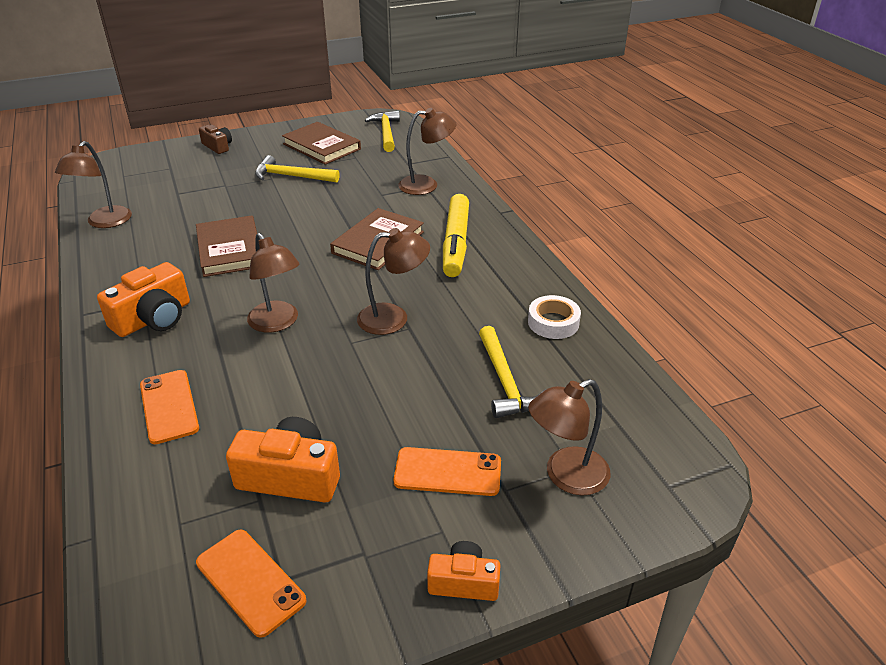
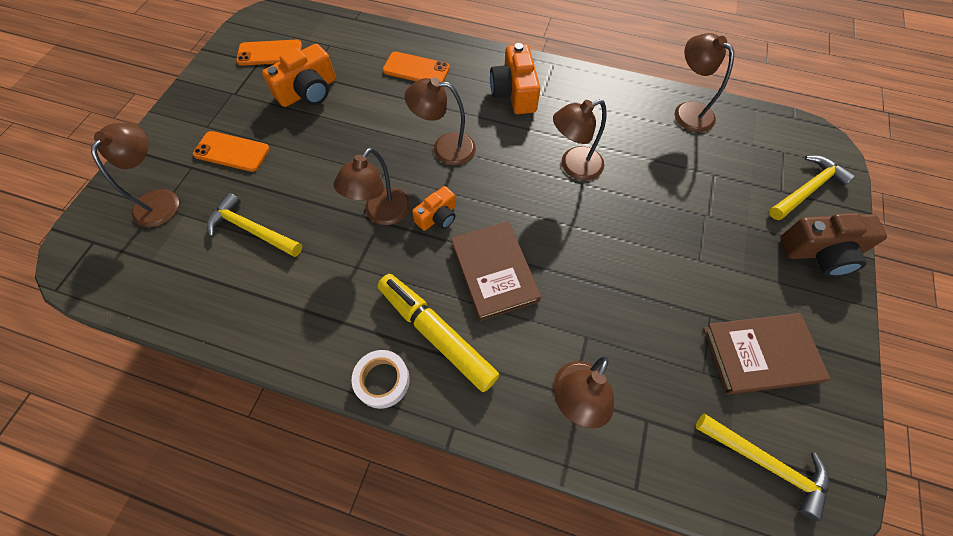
camera: 130 degrees right, 25 degrees up
(218, 146) = (820, 252): brown camera -> brown camera, size x1.65
(230, 250) = (573, 166): brown book -> brown lamp
(292, 176) = (691, 280): yellow hammer -> yellow hammer (807, 189)
(447, 472) = (231, 152): orange phone -> orange phone turned 60 degrees clockwise
(464, 582) = (175, 116): orange camera -> orange camera (437, 217)
(553, 322) = (264, 313): white tape -> white tape (382, 380)

